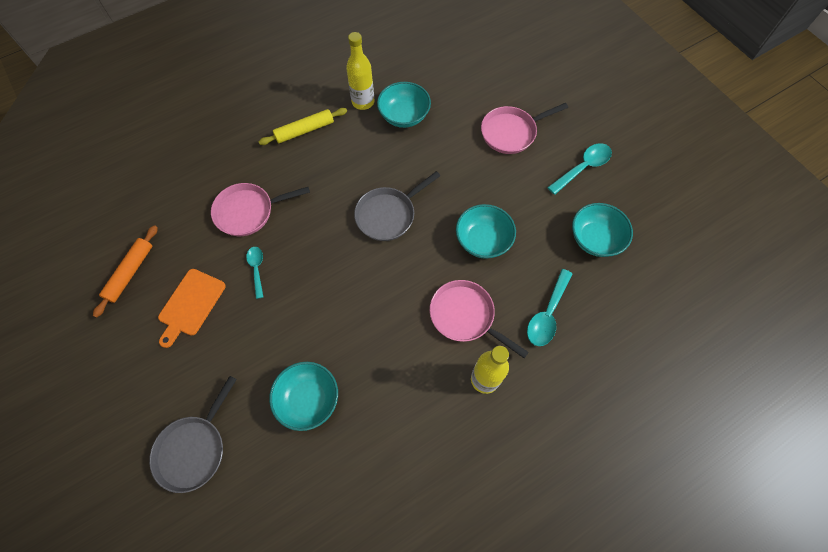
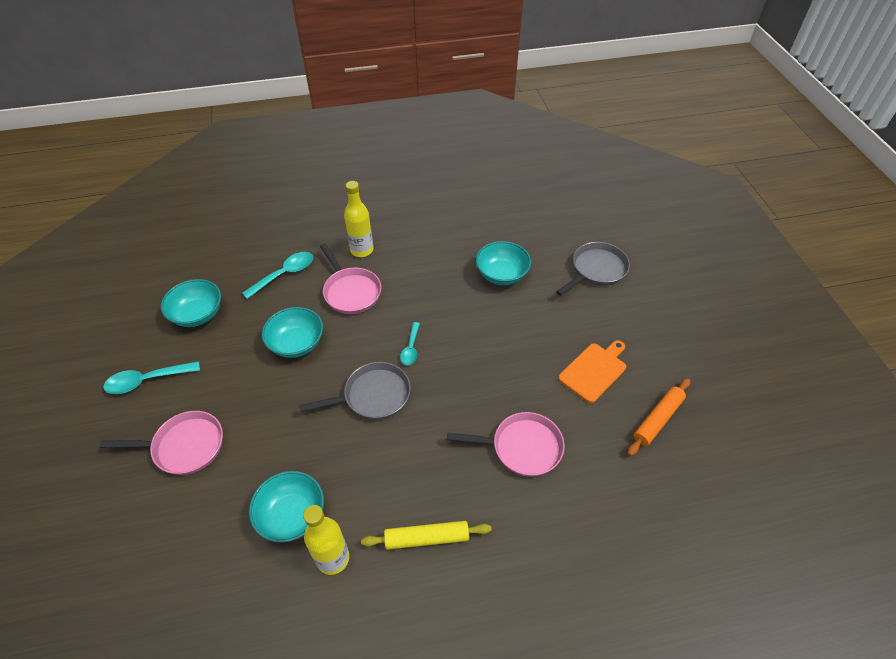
camera: 160 degrees left, 15 degrees down
(257, 269) = (524, 383): turquoise spoon -> turquoise spoon (411, 348)

